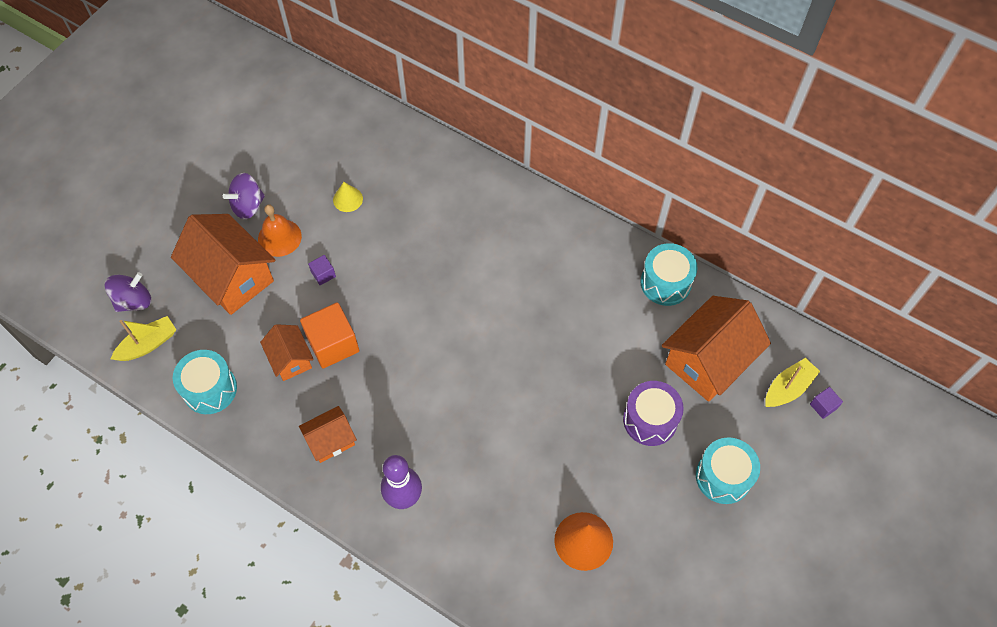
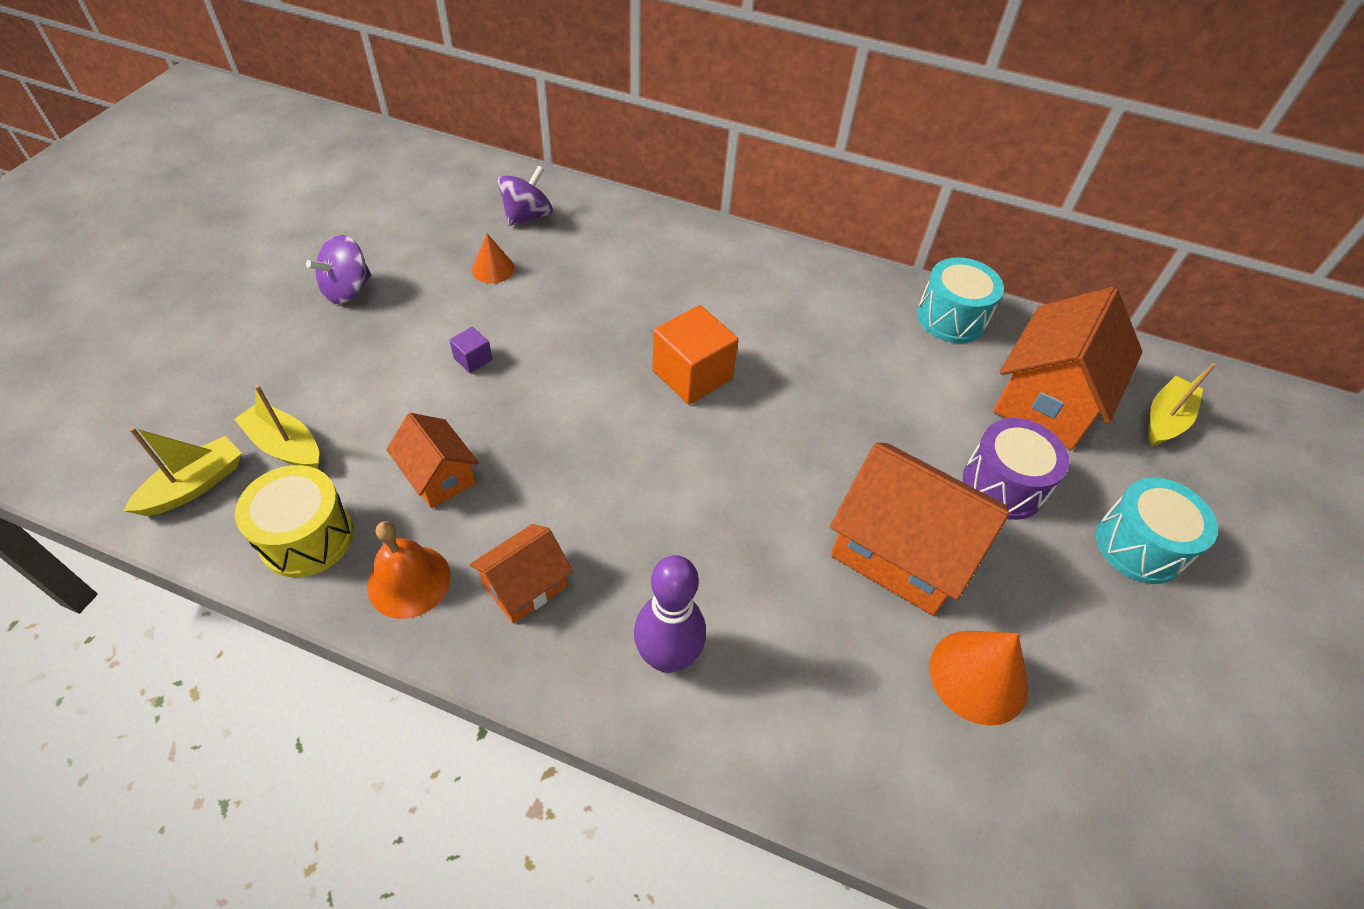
camera: 15 degrees left, 10 degrees down
(134, 301) = (169, 427): purple spinning top -> purple spinning top (527, 216)
(201, 324) = (285, 446): none -> yellow boat
(210, 389) = (307, 537): turquoise drum -> yellow drum
(232, 277) = (331, 378): orange house -> orange house (900, 551)
(279, 237) = (399, 322): orange bell -> orange bell (409, 581)
(333, 344) = (504, 447): orange cube -> orange cube (692, 375)
(348, 199) = (493, 269): yellow cone -> orange cone
(823, 406) = (1221, 435): purple cube -> none

